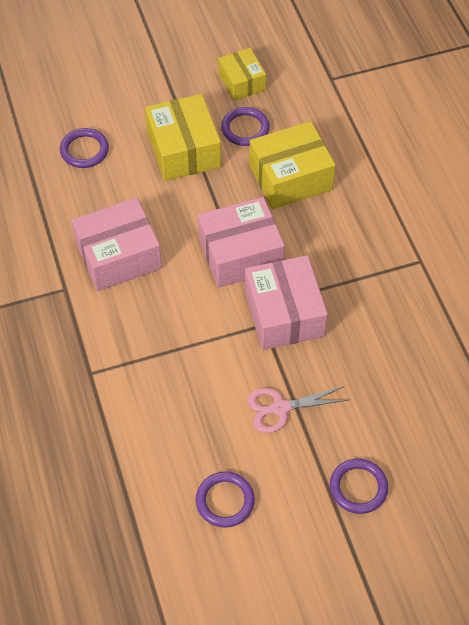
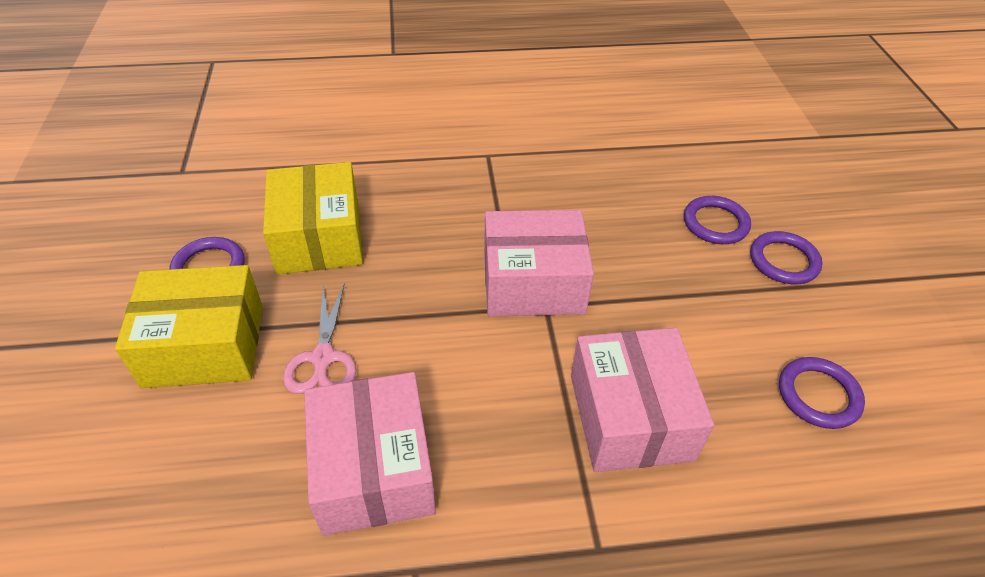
camera: 80 degrees left, 10 degrees down
(84, 150) = (117, 492): purple ring -> purple ring (715, 223)
(240, 254) = (424, 310): pink box -> pink box (630, 416)
(241, 82) = (122, 257): yellow box -> none
(280, 408) = (675, 312): pink scissors -> pink scissors (323, 358)

